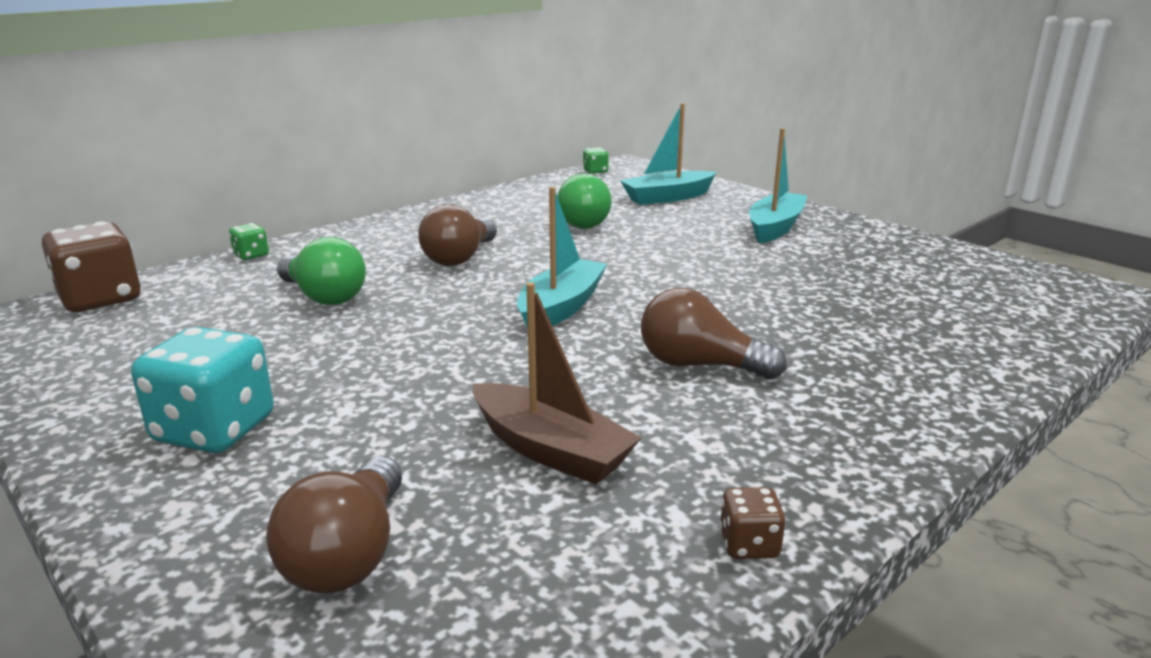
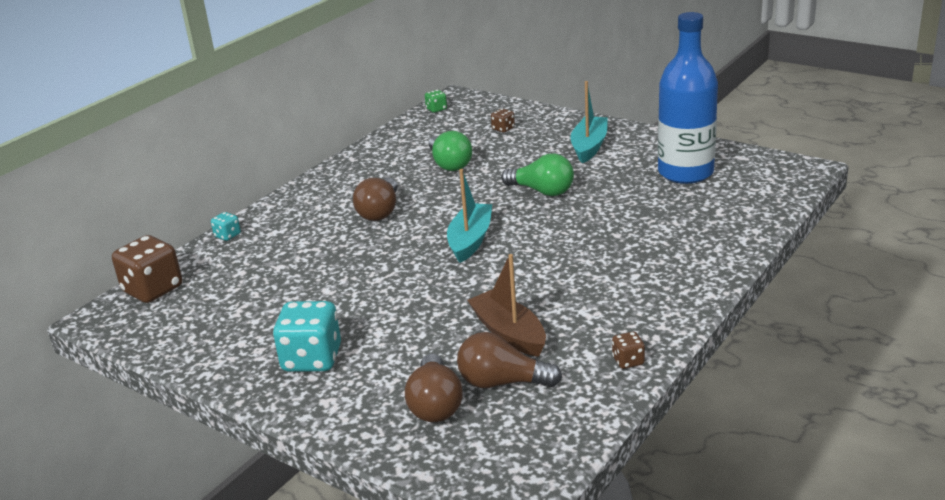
camera: 10 degrees left, 5 degrees up
(251, 255) = (227, 235): green dice -> turquoise dice
(324, 296) = (307, 260): green light bulb -> green light bulb (542, 191)
(550, 450) = (509, 333): brown boat -> brown boat turned 150 degrees counterclockwise
(668, 197) = (503, 129): turquoise boat -> brown dice
(699, 365) = (572, 266): brown light bulb -> brown light bulb (502, 382)
(909, 273) = (685, 172): none -> blue bottle

